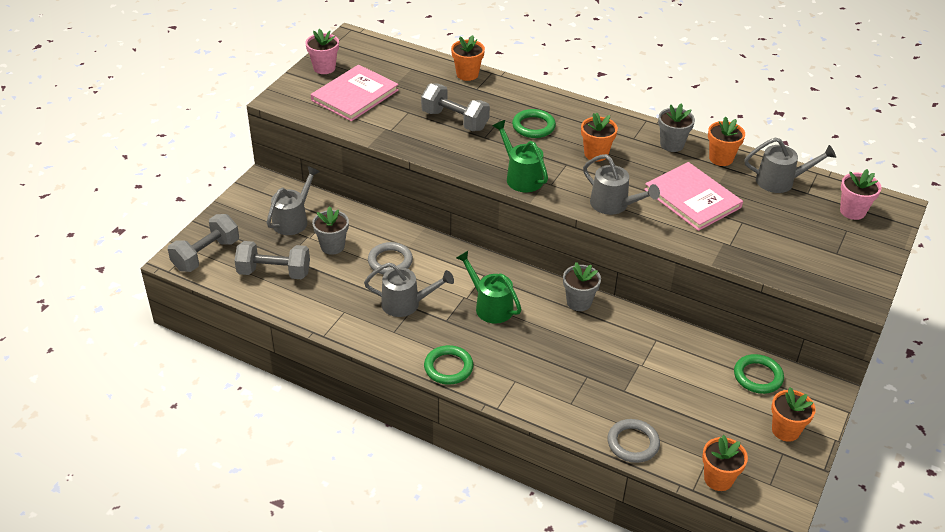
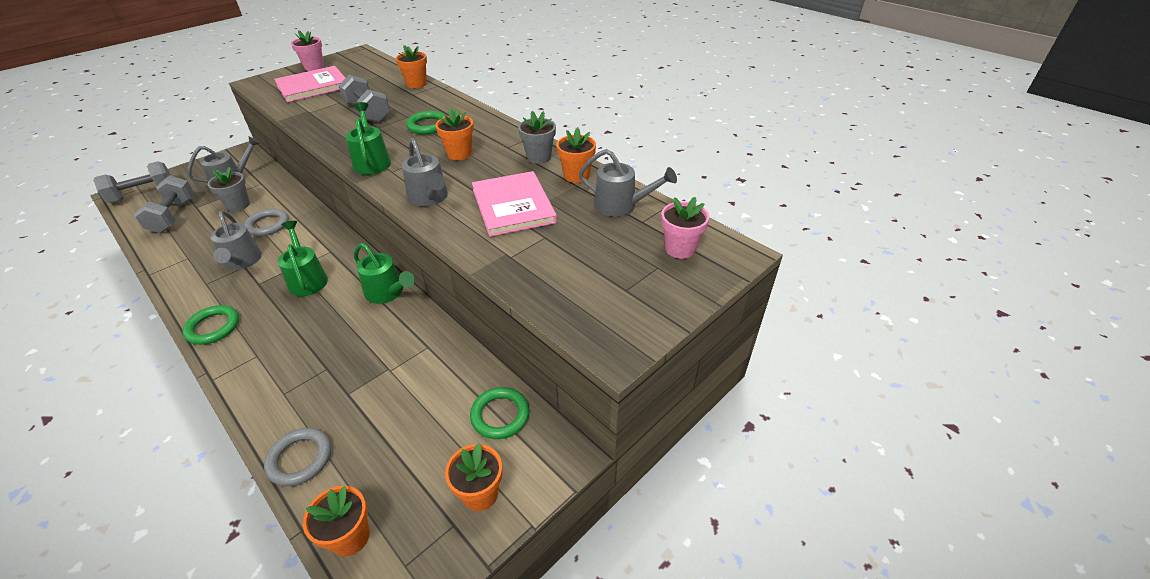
camera: 20 degrees right, 0 degrees up
(274, 272) = (173, 216): grey dumbbell -> grey dumbbell turned 60 degrees clockwise
(407, 304) = (242, 262): grey watering can -> grey watering can turned 45 degrees clockwise
(579, 302) = (388, 293): grey flower pot -> green watering can

